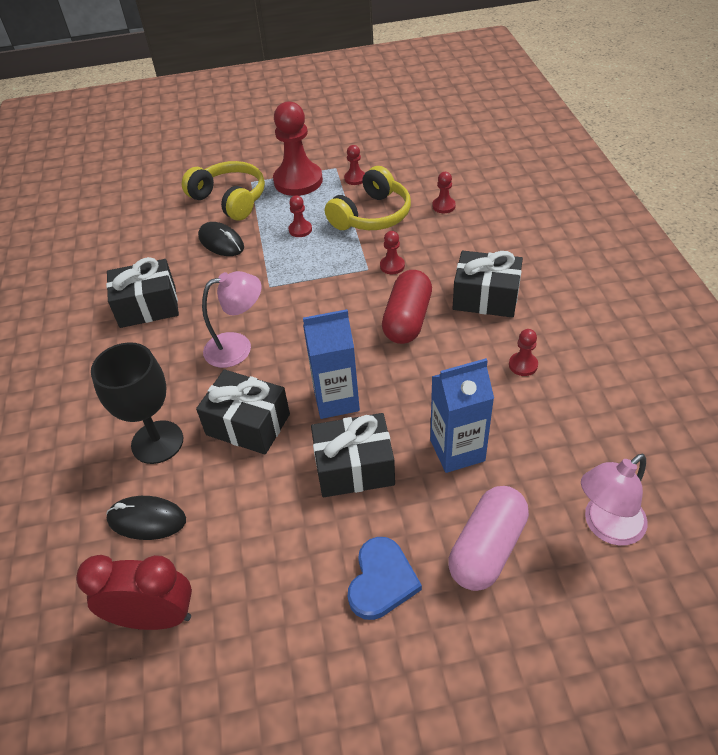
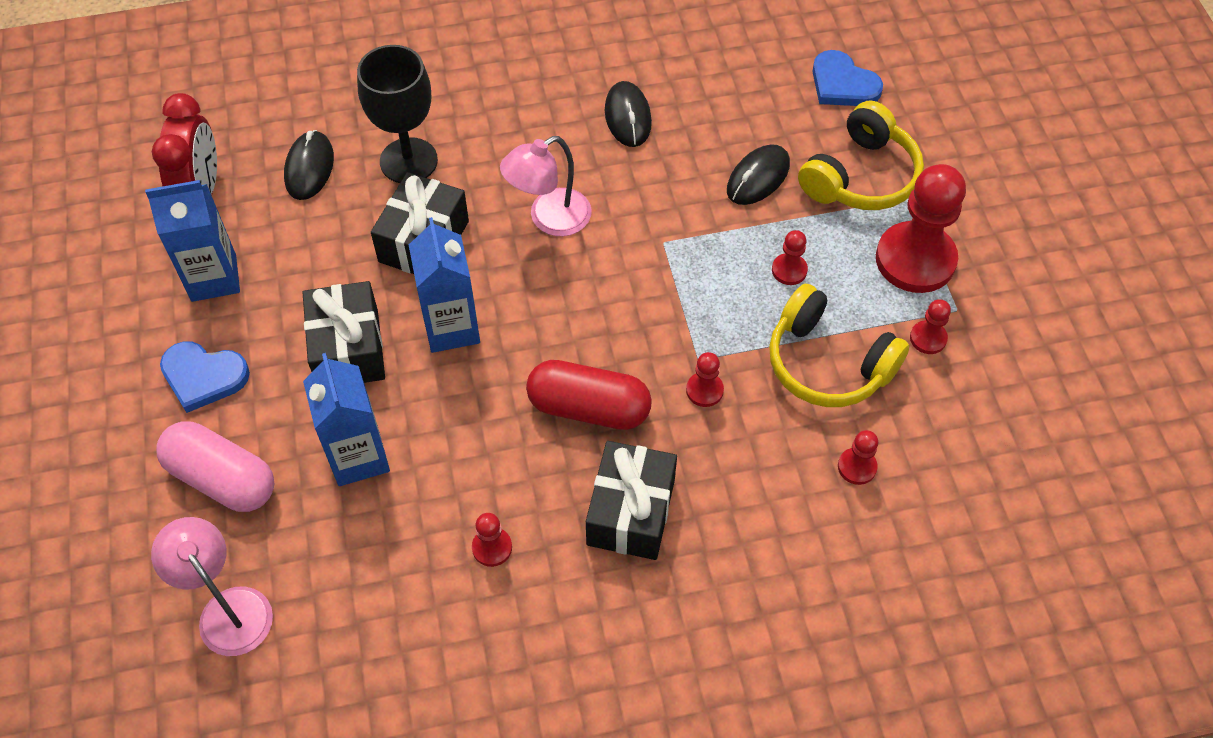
camera: 85 degrees right, 10 degrees up
(148, 306) = (628, 117): black gift -> black mouse
(149, 205) = (843, 84): none -> blue heart
(238, 347) = (549, 219): pink lamp -> pink lamp turned 75 degrees clockwise
(268, 588) = (214, 278): none -> blue carton

